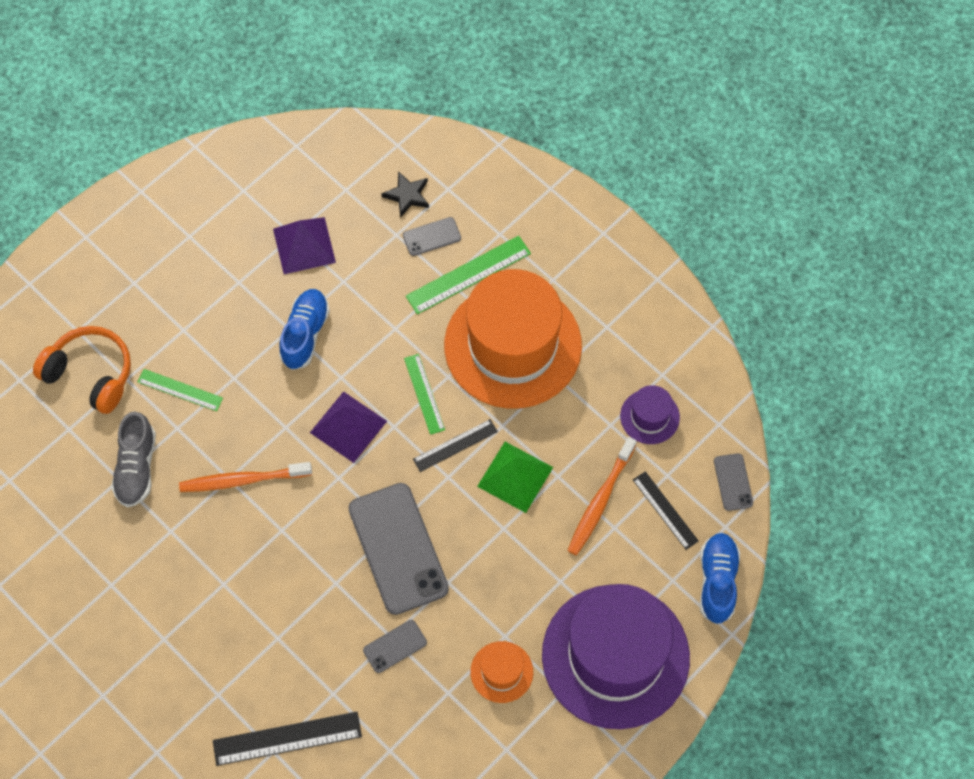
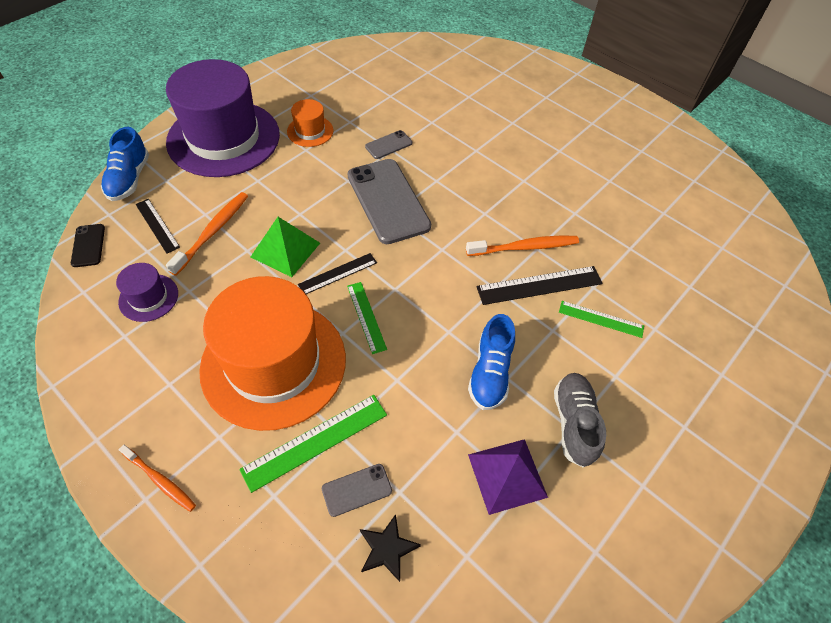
camera: 175 degrees right, 10 degrees down
(90, 374) = (691, 333): orange headphones -> none
(136, 467) = (618, 256): grey shoe -> grey shoe (574, 423)
(287, 738) = (460, 101): black ruler -> black ruler (539, 285)
(348, 426) = (437, 288): purple pyramid -> none
(594, 246) = (160, 480): none -> orange toothbrush
(733, 482) = (88, 245): grey phone -> black phone

